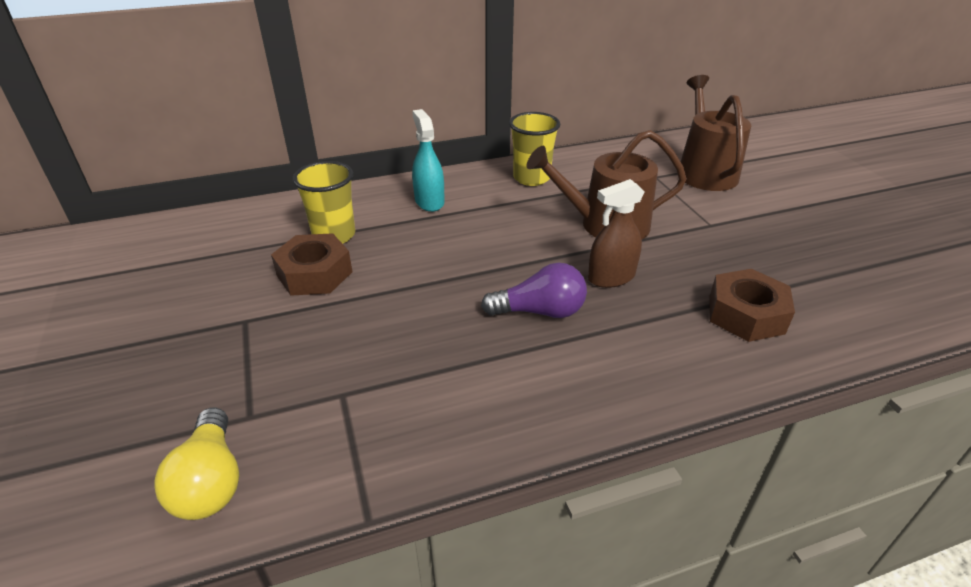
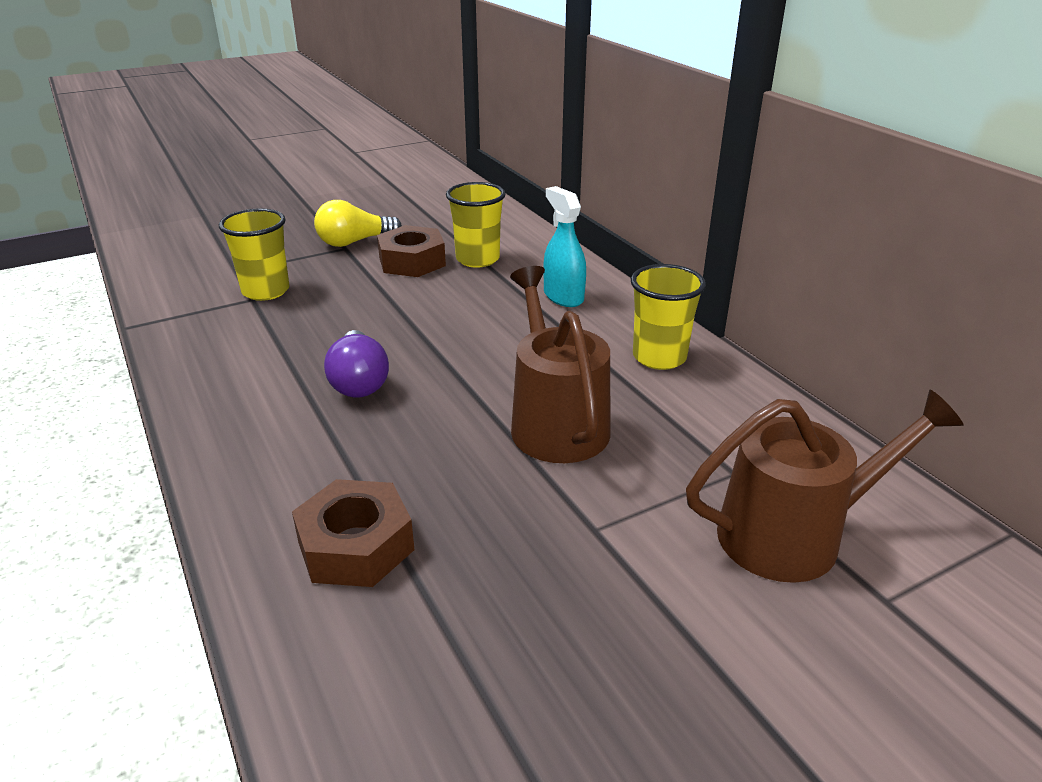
camera: 80 degrees right, 5 degrees down
(211, 481) = (179, 270): yellow light bulb -> yellow light bulb (354, 242)
(328, 383) = (266, 291): none -> yellow cup
(429, 201) = (563, 296): turquoise spray bottle -> turquoise spray bottle turned 90 degrees counterclockwise
(611, 277) = (429, 428): brown spray bottle -> none

